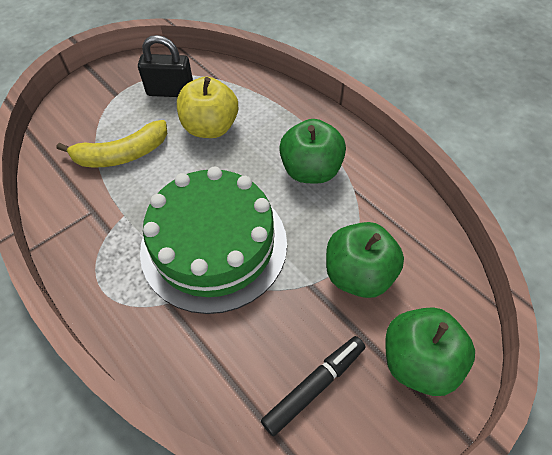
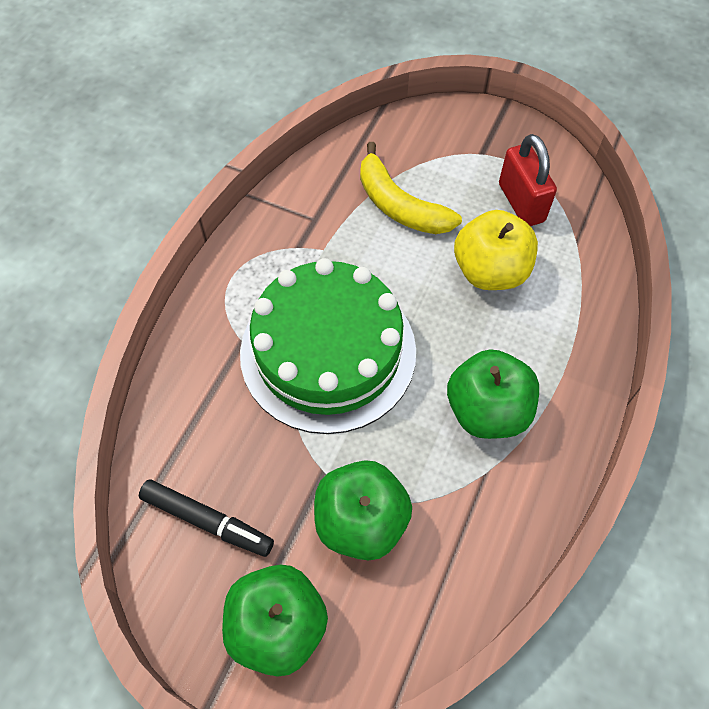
camera: 65 degrees right, 5 degrees up
(170, 91) = (521, 203): black padlock -> red padlock

